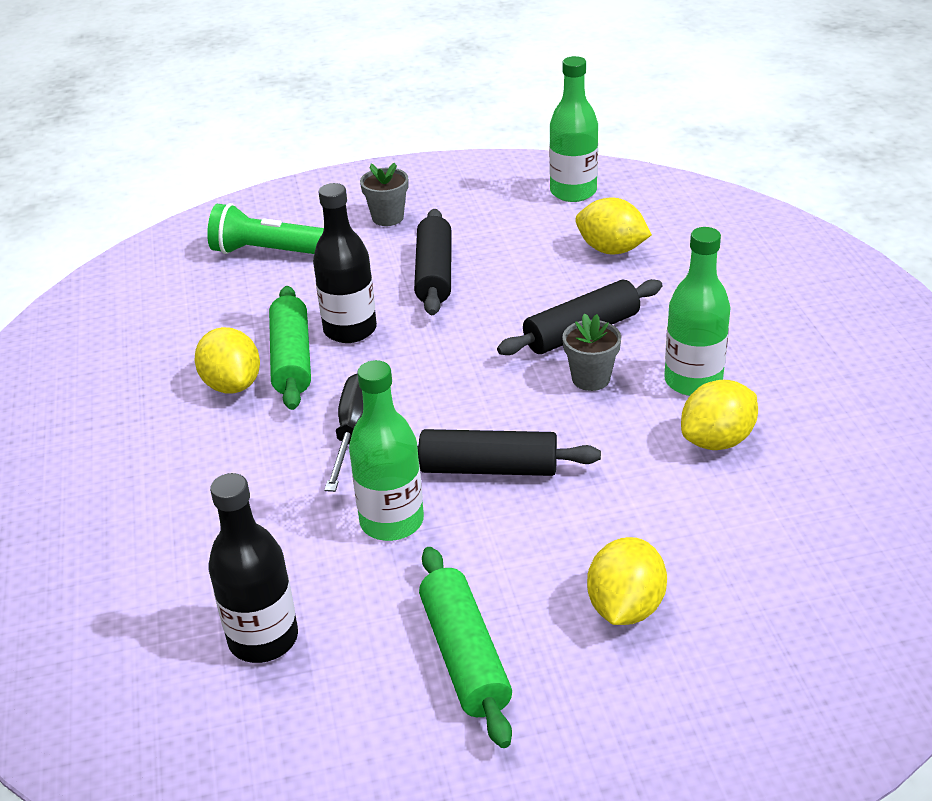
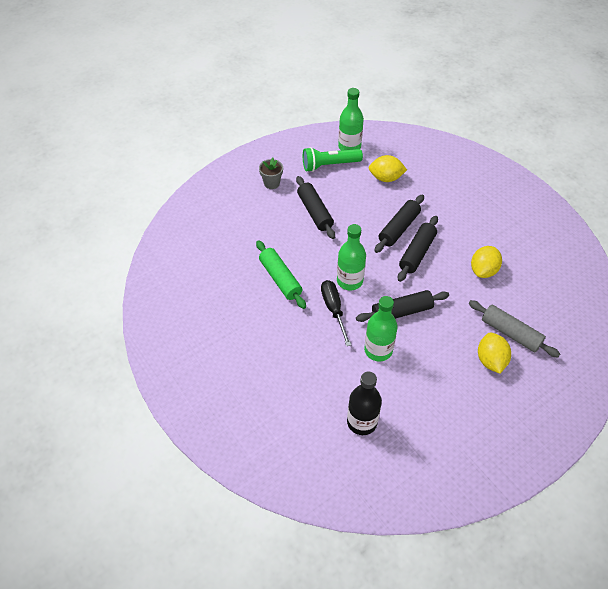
camera: 25 degrees left, 15 degrees up
(232, 384) = (262, 300): yellow lemon -> none
(270, 252) = (227, 218): green flashlight -> green flashlight (329, 165)
(350, 330) = (296, 255): black bottle -> none
(465, 656) = (444, 402): green rolling pin -> none
(591, 379) = (417, 253): grey flower pot -> black rolling pin
(693, 381) = (458, 243): green bottle -> green bottle (349, 281)
(706, 568) = (510, 333): none -> grey rolling pin

